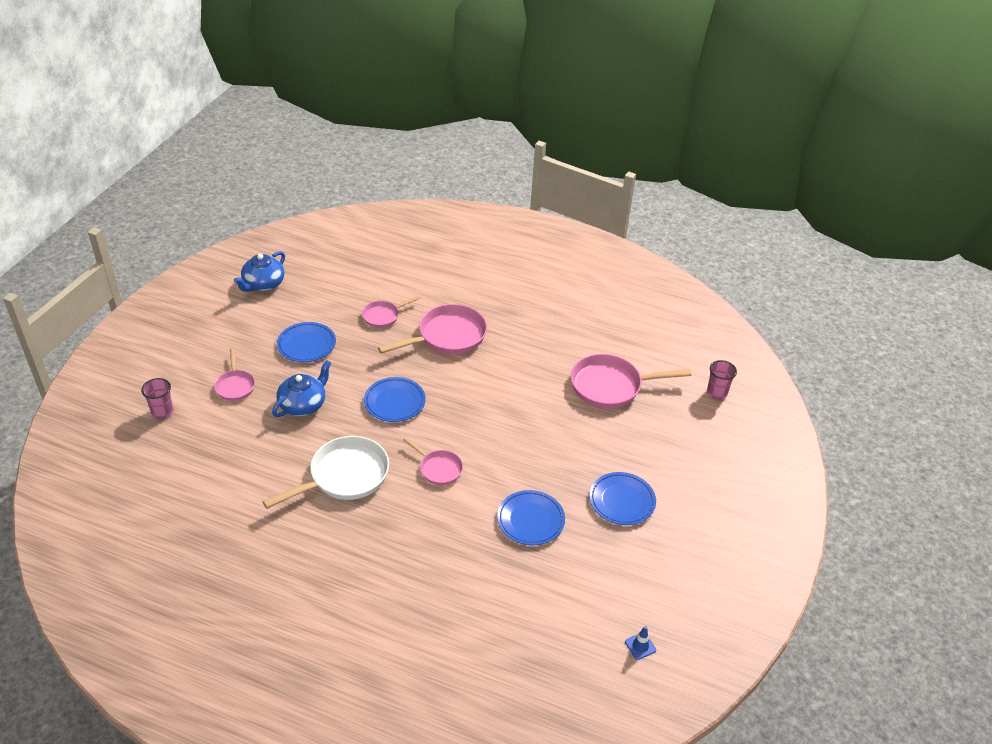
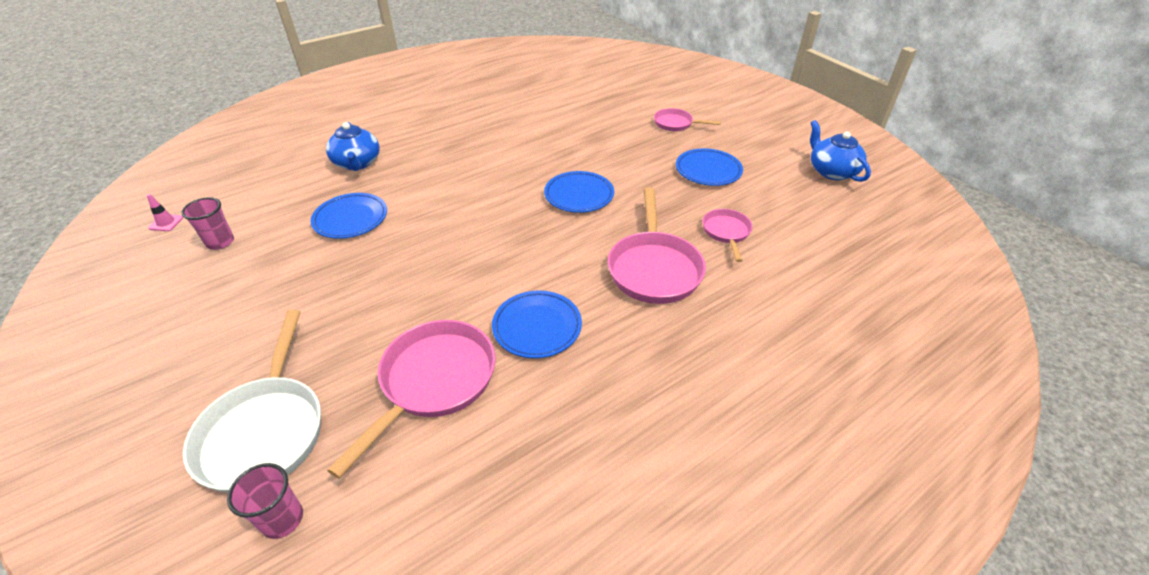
camera: 125 degrees right, 0 degrees up
(162, 412) = (669, 91): pink cup -> pink cup (220, 242)
(303, 404) = (622, 148): blue teapot -> blue teapot (357, 163)
(344, 476) = (518, 144): white pan -> white pan (265, 430)
(438, 468) = (470, 191): pink pan -> none
(622, 501) = (284, 290): blue plate -> blue plate (537, 327)
(640, 646) = (166, 223): blue traffic cone -> pink traffic cone

